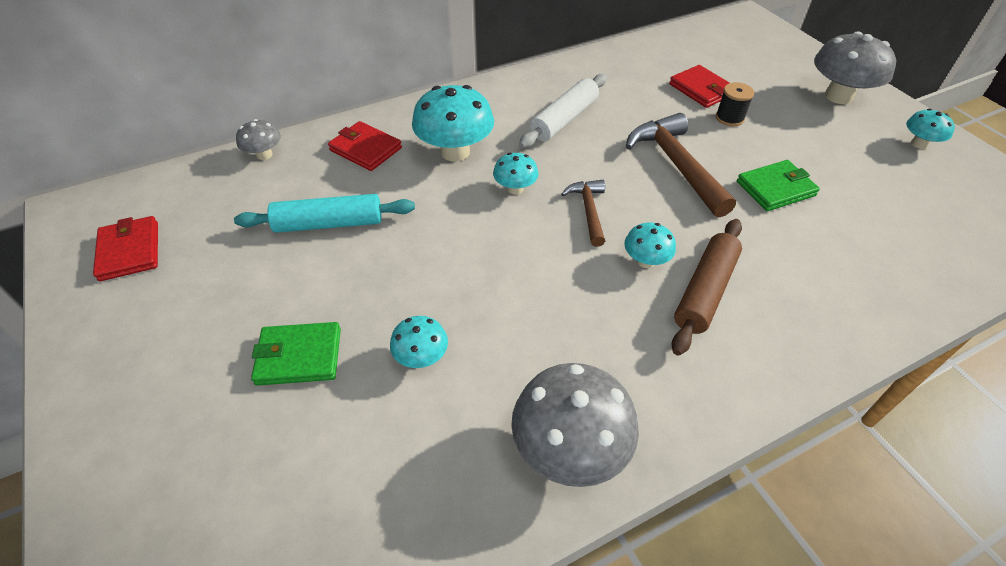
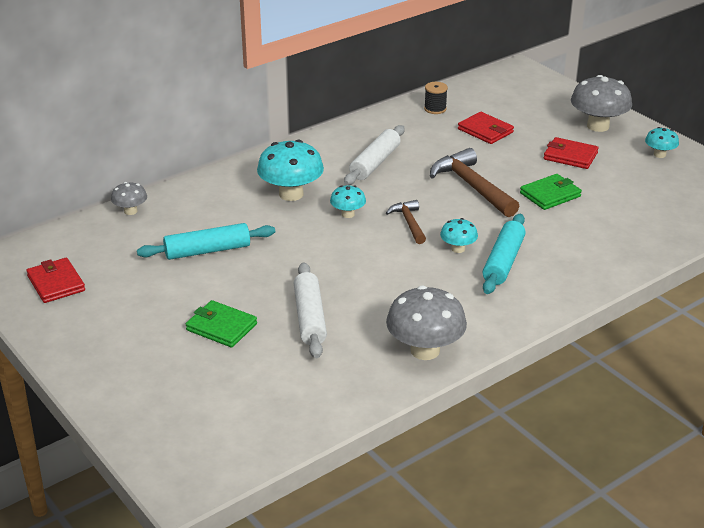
camera: 10 degrees left, 15 degrees down
(299, 356) = (221, 327): green wallet -> green wallet turned 45 degrees clockwise
(365, 149) = (215, 199): red wallet -> red wallet (570, 156)
(421, 357) = (310, 318): turquoise mushroom -> white rolling pin
(704, 291) = (503, 261): brown rolling pin -> turquoise rolling pin
(729, 118) = (510, 150): black spool -> black spool (435, 109)

